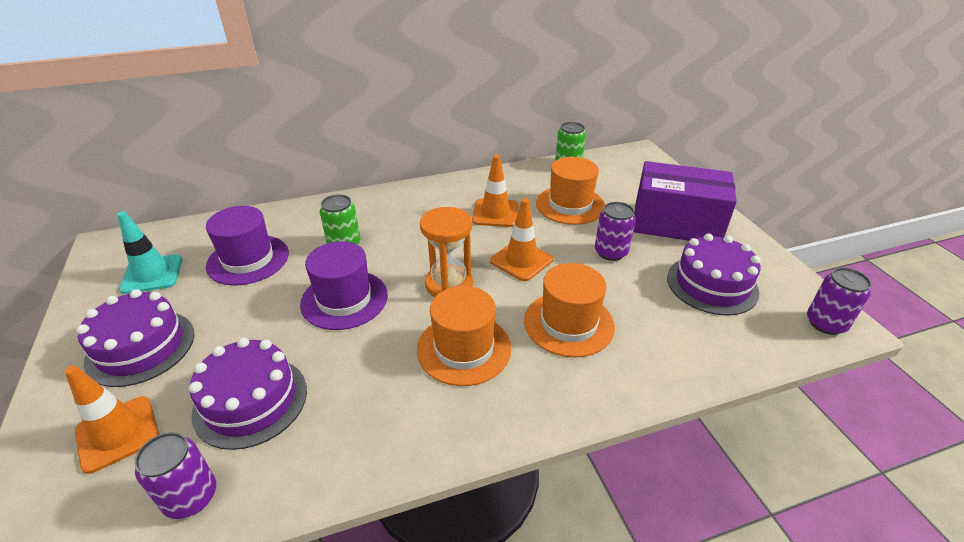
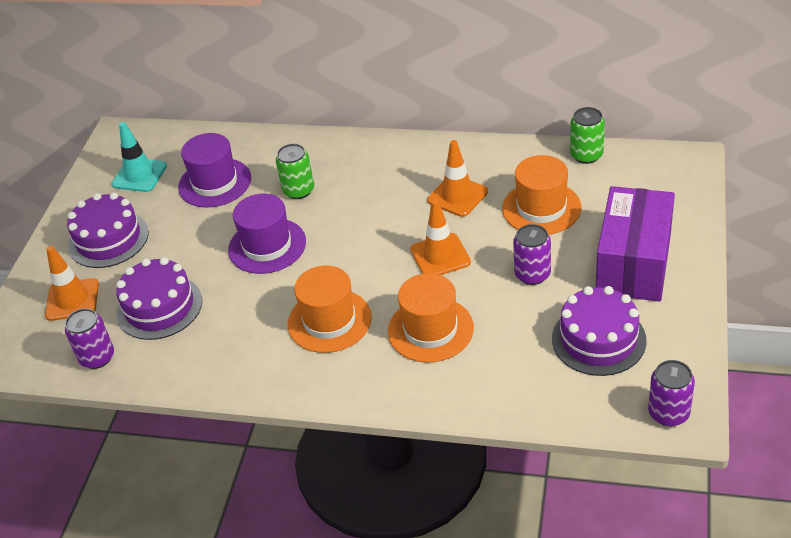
camera: 35 degrees right, 5 degrees up
(449, 284) = (359, 259): orange hourglass -> none
(676, 223) = (633, 263): purple box -> purple box turned 60 degrees clockwise

